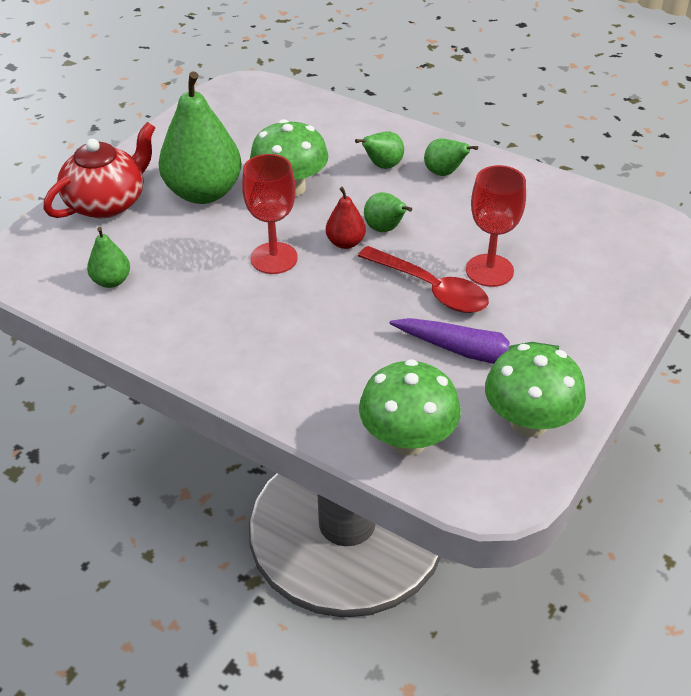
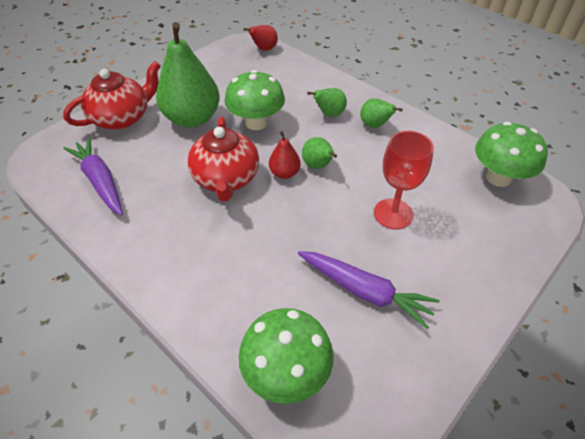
camera: 10 degrees right, 5 degrees up
(111, 281) = (100, 181): green pear -> purple carrot
(270, 91) = (264, 49): none -> red pear
(274, 258) = (226, 179): red goblet -> red teapot
(431, 289) = (341, 223): red spoon -> none
(529, 422) = (399, 373): green mushroom -> green mushroom (498, 177)

